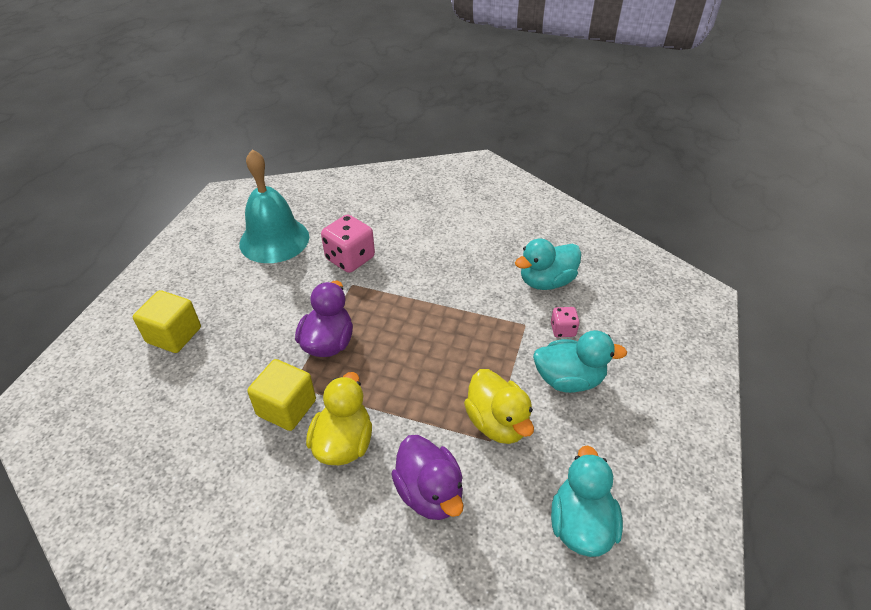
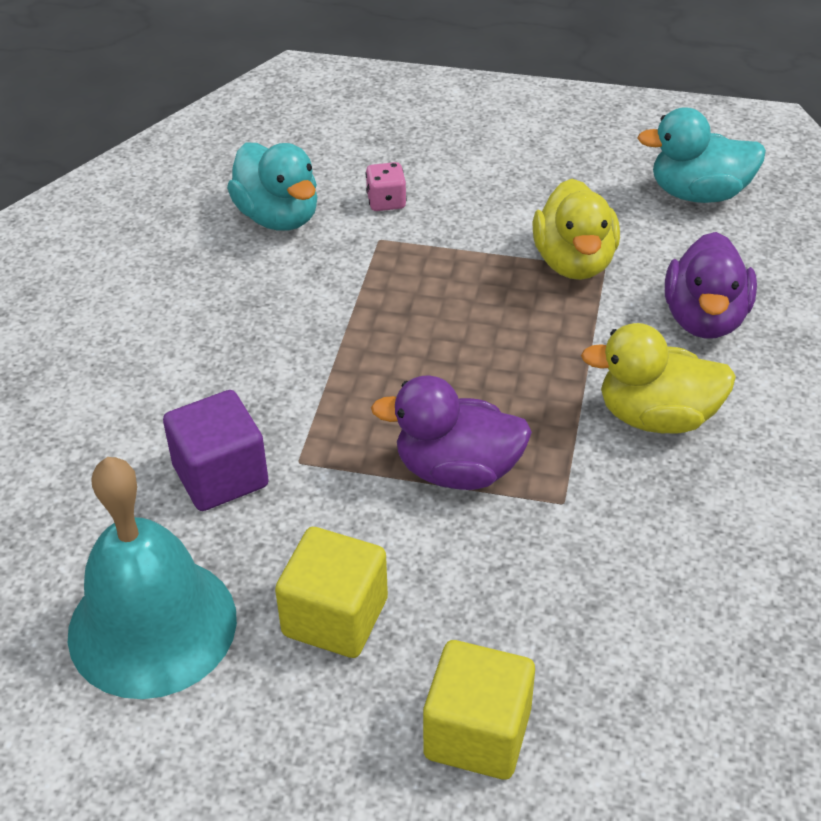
camera: 95 degrees left, 0 degrees up
(286, 408) = (611, 499): yellow cube -> yellow cube (335, 617)
(350, 258) = (220, 476): pink dice -> purple cube
(429, 493) = (704, 319): purple duck -> purple duck turned 135 degrees clockwise
(497, 423) = (574, 262): yellow duck -> yellow duck turned 120 degrees clockwise
(569, 379) = (482, 198): turquoise duck -> none

